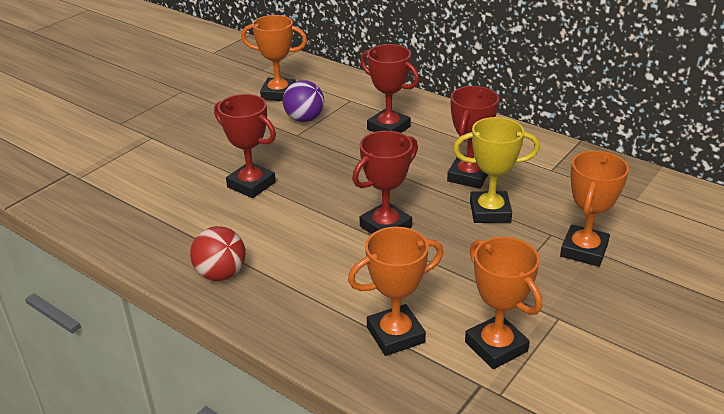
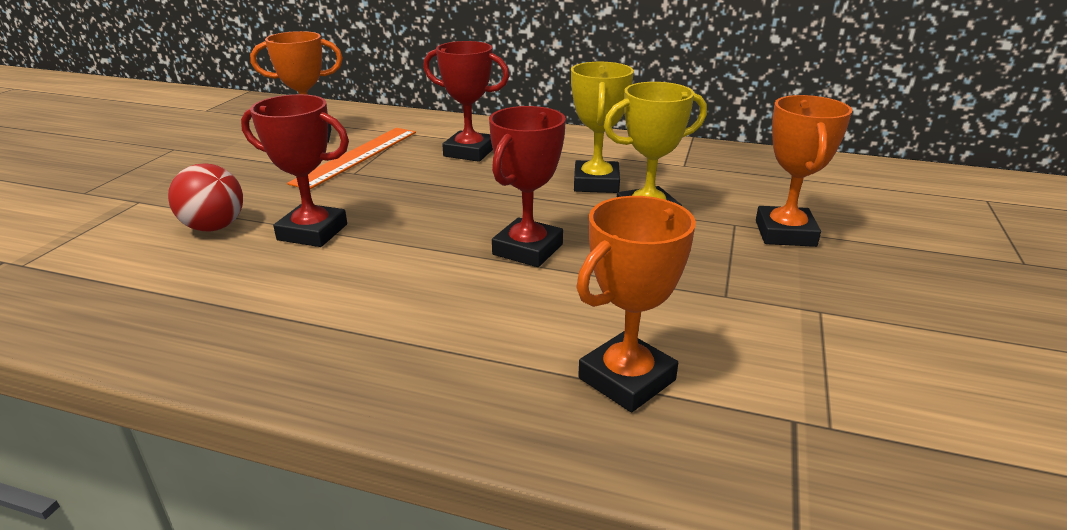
camera: 20 degrees left, 5 degrees down
(221, 274) = (309, 351): red ball -> red ball (214, 227)
(304, 119) = (356, 156): purple ball -> orange ruler
(468, 176) = (596, 183): red trophy -> yellow trophy
(496, 346) = (774, 363): orange trophy -> none

